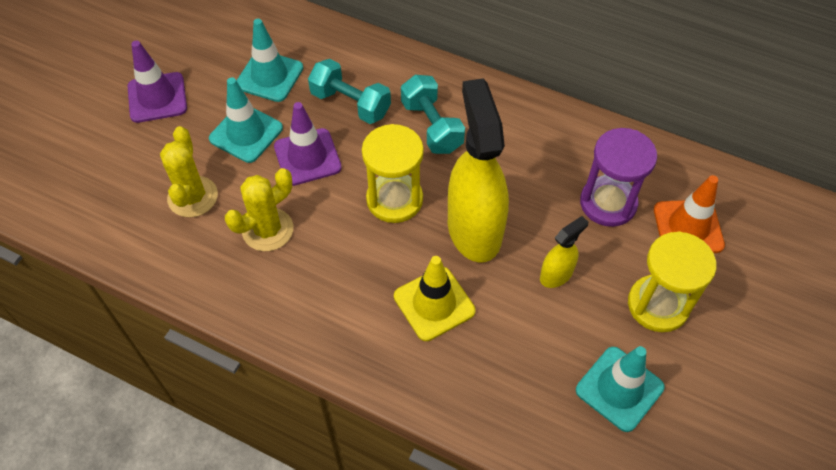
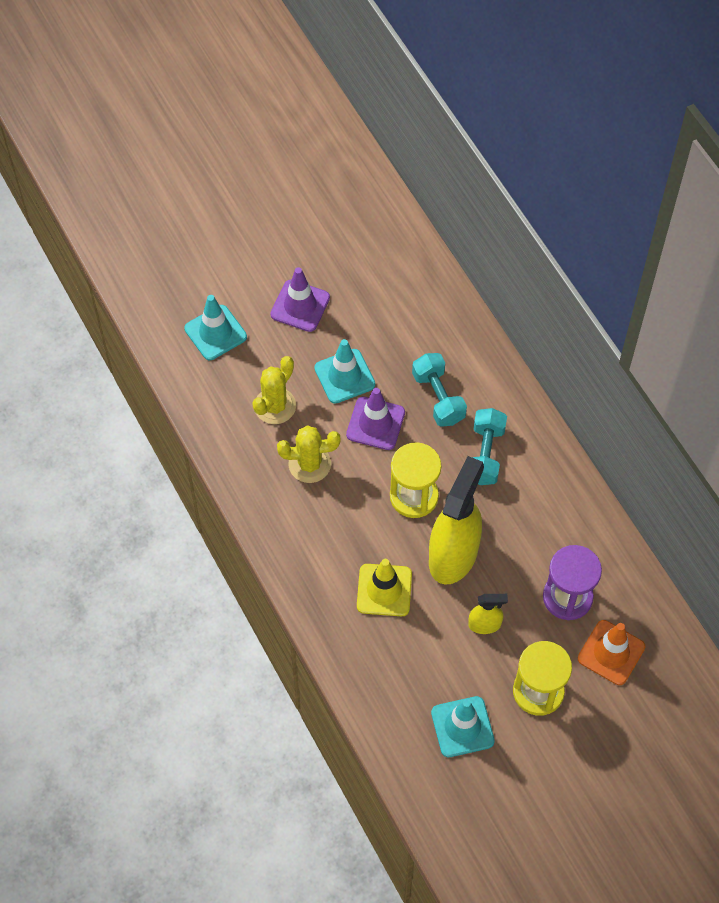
camera: 35 degrees right, 5 degrees up
(269, 76) = (394, 336): turquoise traffic cone -> turquoise traffic cone (215, 333)

